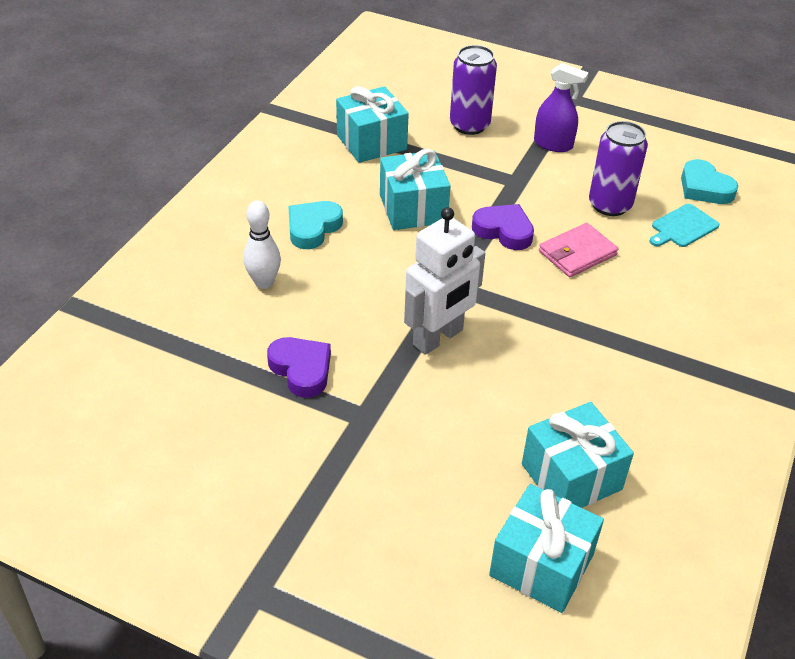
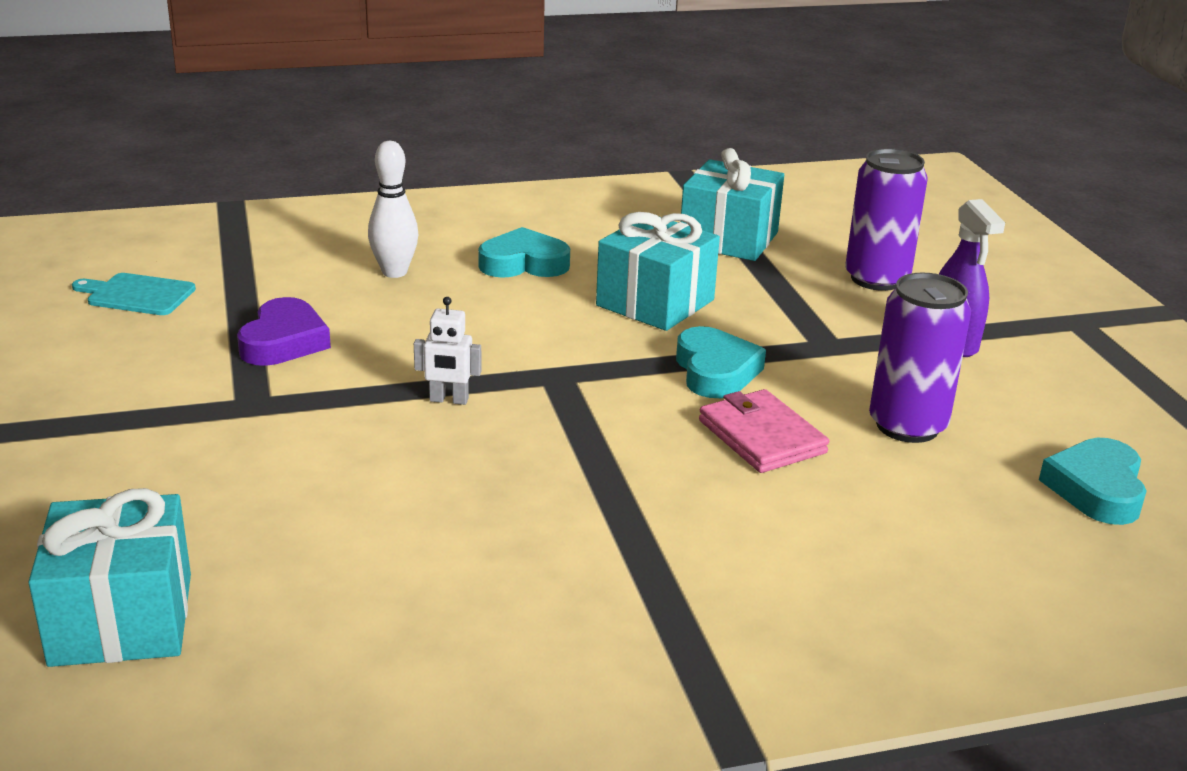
camera: 50 degrees right, 15 degrees down
(438, 338) = (449, 400): white robot -> white robot, size x0.46
(504, 231) = (715, 371): purple heart -> turquoise heart
(571, 477) = (311, 586): turquoise gift -> none
(577, 253) = (761, 436): pink wallet -> pink wallet turned 45 degrees clockwise
(683, 227) = (969, 501): turquoise cutting board -> turquoise cutting board (137, 295)

